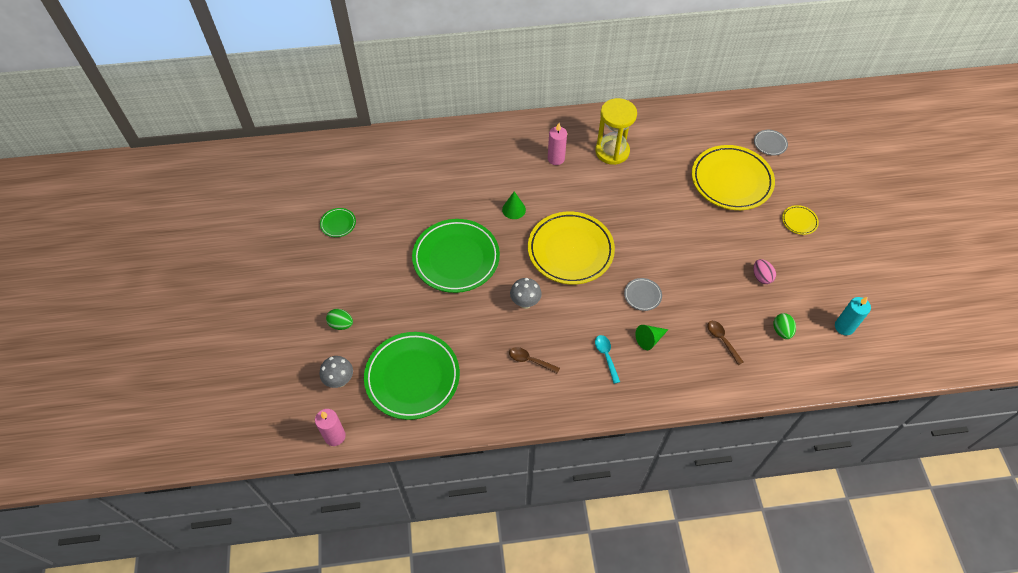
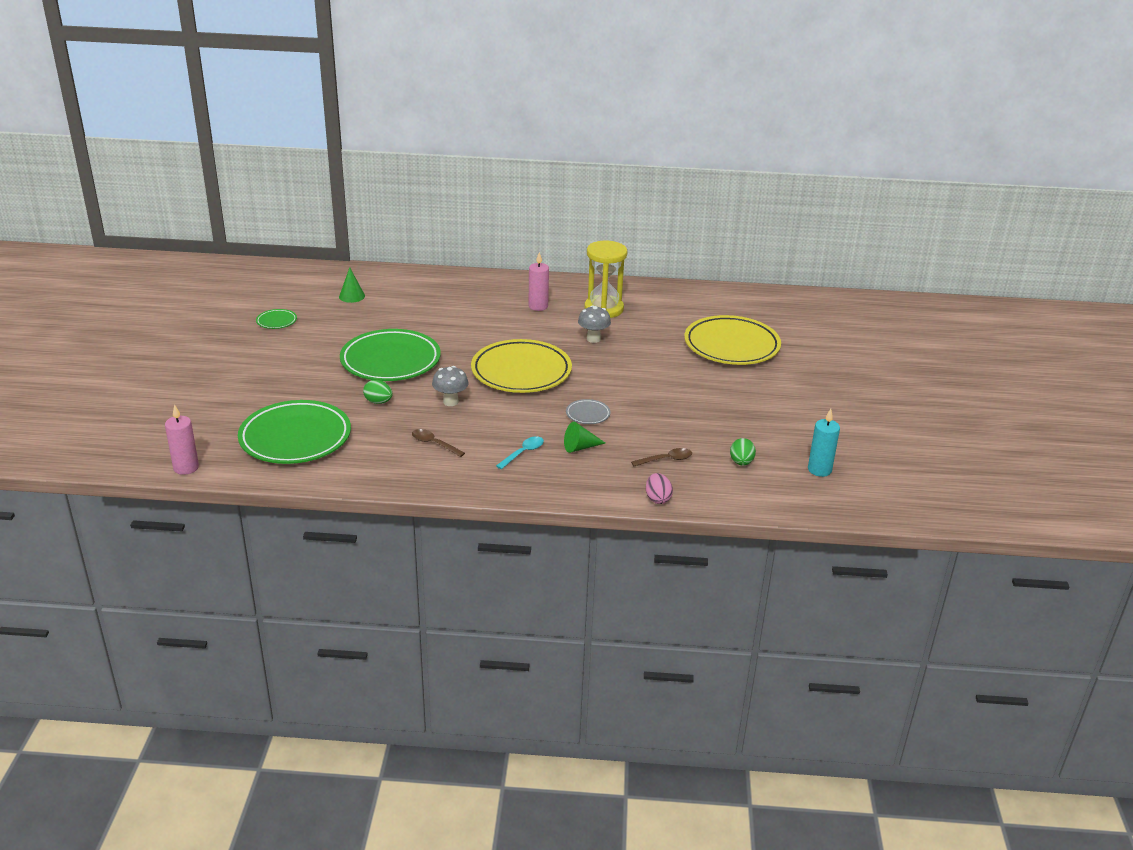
camera: 10 degrees right, 25 degrees down
(340, 380) = (215, 429): grey mushroom -> grey mushroom (593, 339)
(341, 324) = (239, 390): green egg -> green egg (378, 402)
(514, 209) = (473, 335): green cone -> green cone (352, 296)
(606, 356) = (523, 453): turquoise spoon -> turquoise spoon turned 45 degrees clockwise
(722, 340) = (666, 460): brown spoon -> brown spoon turned 90 degrees clockwise
(761, 277) = (735, 419): pink egg -> pink egg (657, 499)
(770, 144) = (789, 325): grey plate -> none
(799, 221) = (799, 384): yellow plate -> none

